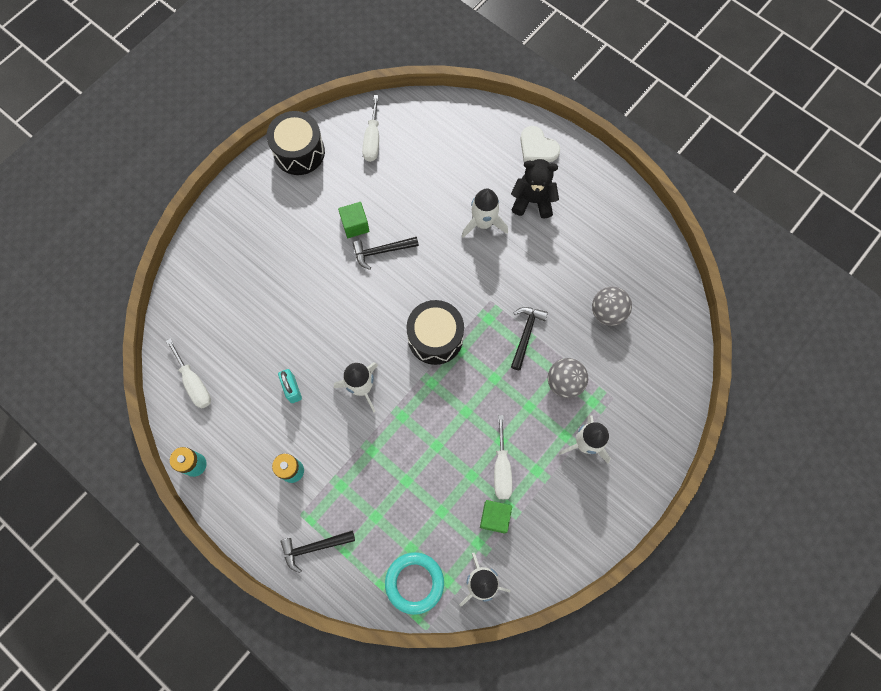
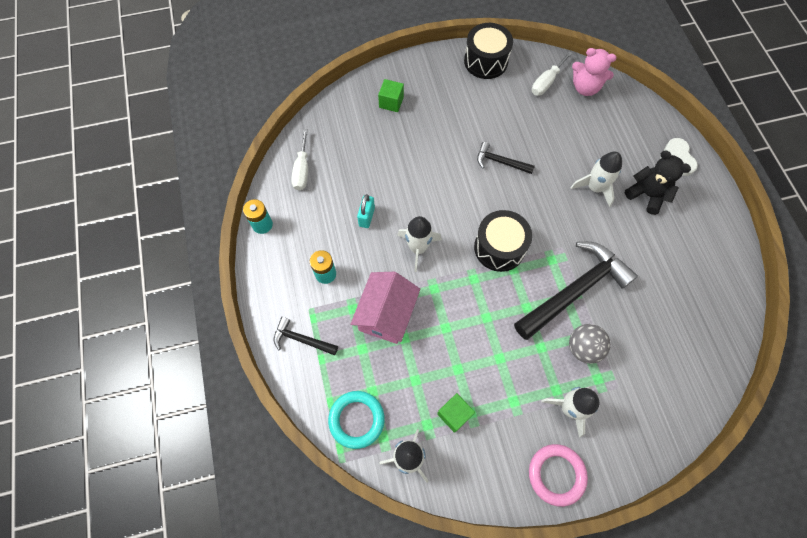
camera: 35 degrees right, 5 degrees down
(355, 225) = (492, 132): green cube -> green cube (391, 102)
(375, 470) = (386, 314): none -> pink house
(412, 123) = (585, 87): none -> pink teddy bear
(501, 469) = (485, 380): white screwdriver -> none
(526, 334) = (575, 290): black hammer -> black hammer, size x2.06
(607, 312) = (657, 316): grey ball -> none
(609, 508) = (556, 474): none -> pink ring

